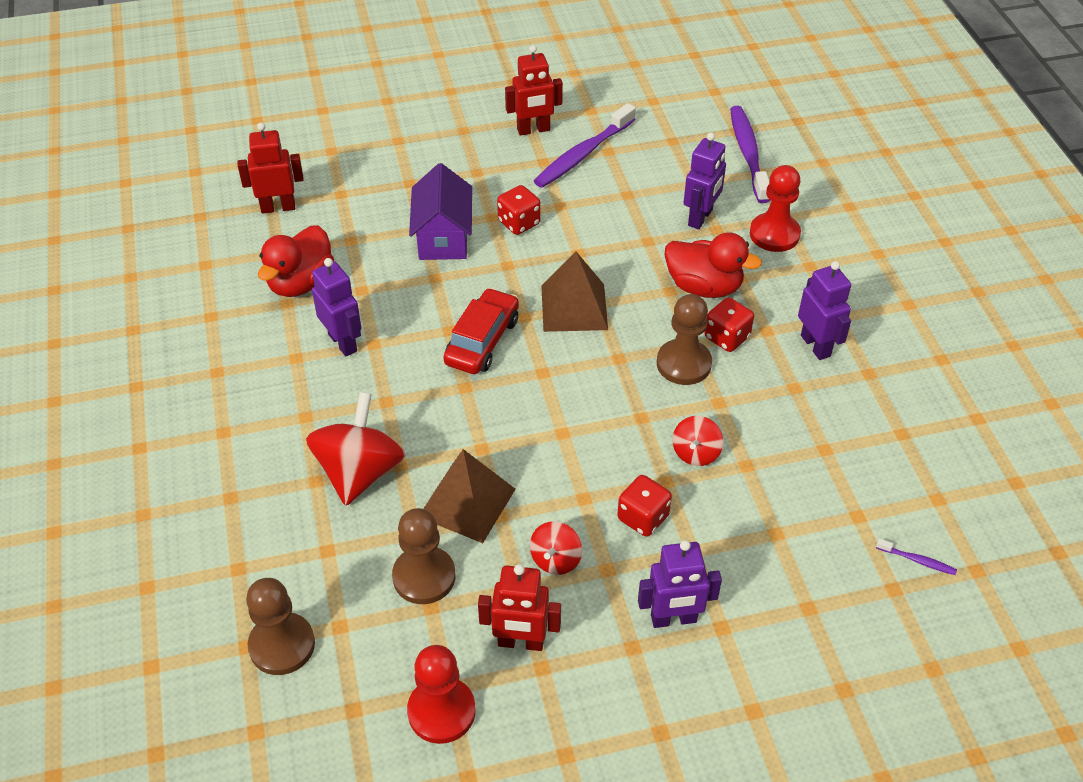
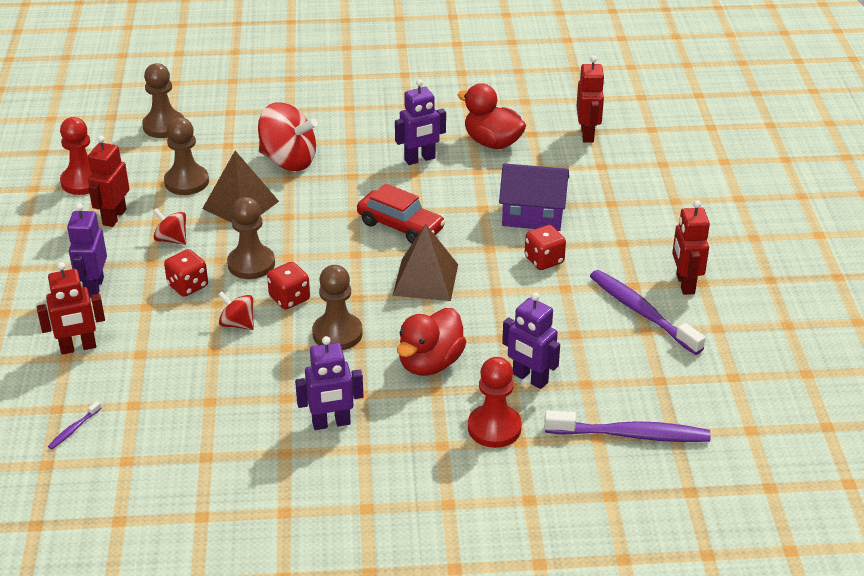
camera: 100 degrees right, 10 degrees down
(585, 464) = (251, 264): none -> brown pawn
(727, 337) = (360, 366): red dice -> red dice (289, 298)
(789, 600) = (78, 348): none -> red robot

